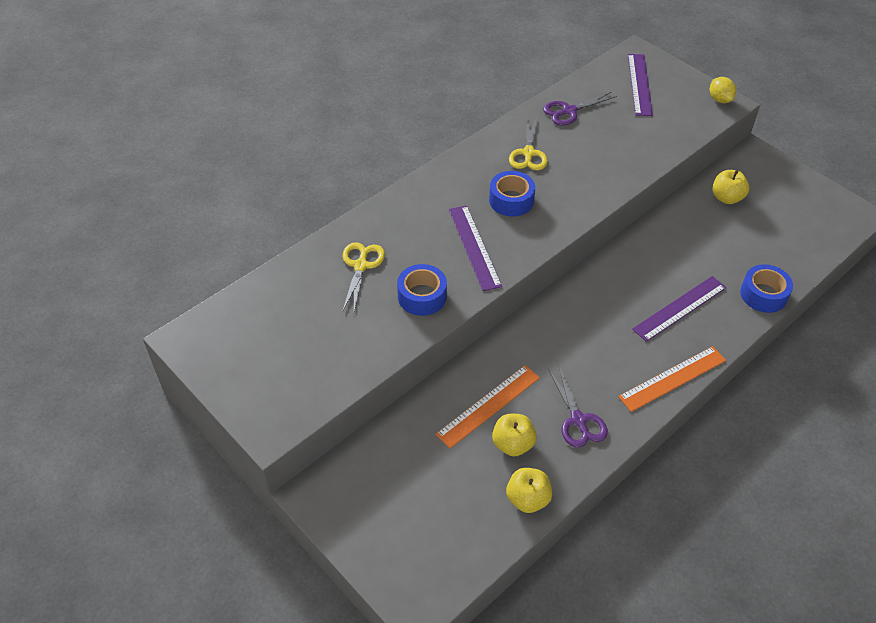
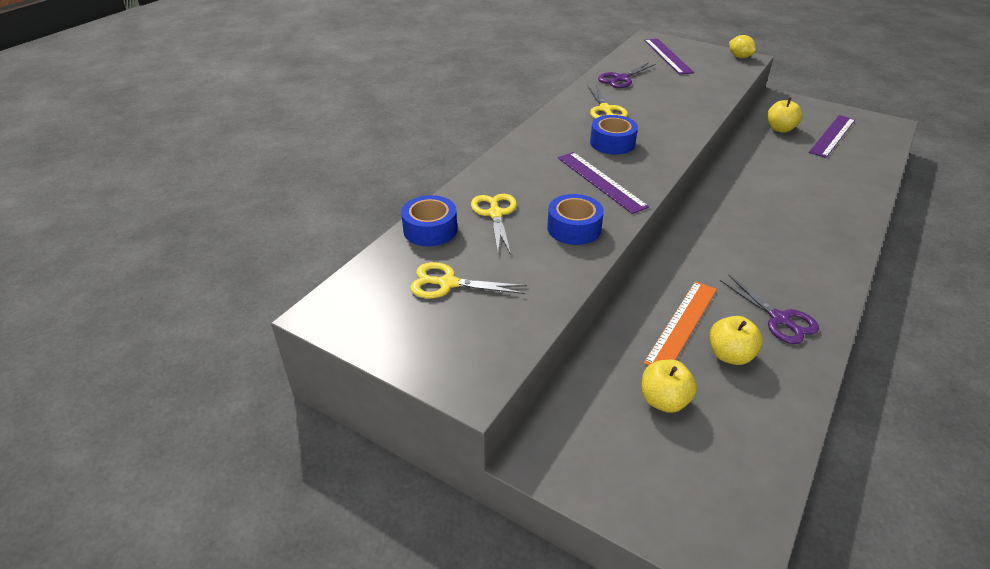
camera: 15 degrees left, 10 degrees down
(290, 331) = (448, 283): none -> yellow scissors
(527, 499) = (781, 405): yellow apple -> yellow apple (664, 400)
(673, 378) = (840, 266): orange ruler -> none
(679, 308) = (803, 210): purple ruler -> purple ruler (832, 135)
(763, 294) = (865, 189): blue tape -> blue tape (430, 230)

